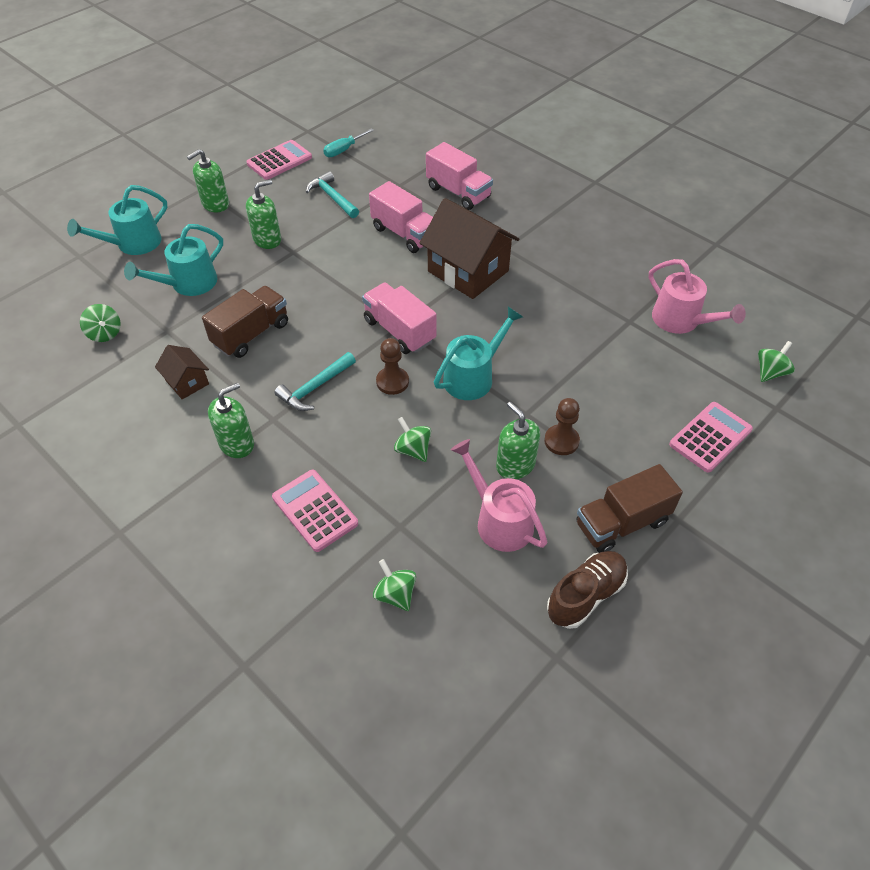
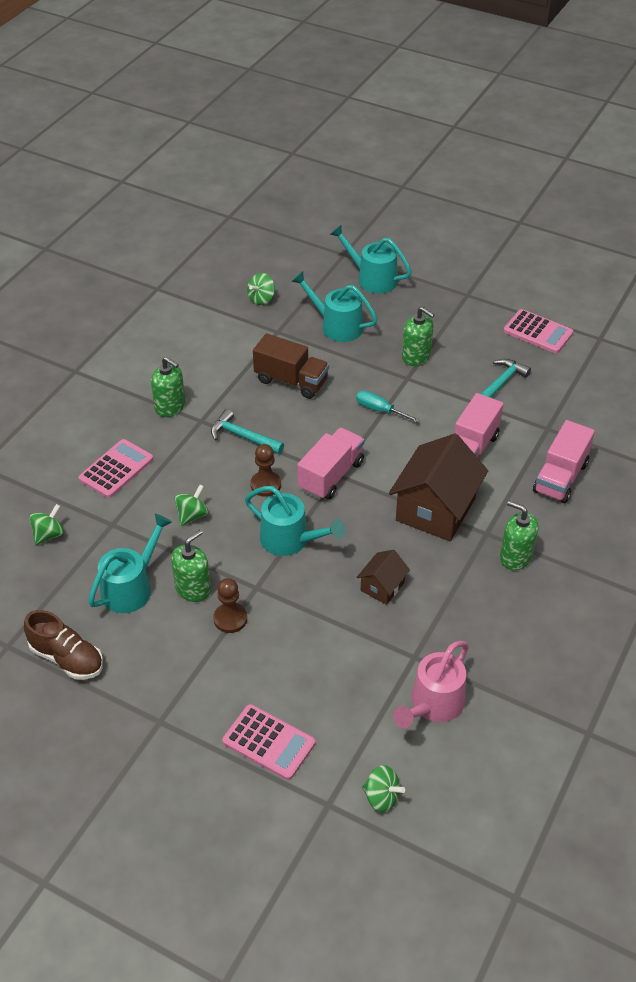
camera: 75 degrees right, 5 degrees down
(187, 382) = (225, 360): brown house -> brown house (382, 586)
(215, 204) = (449, 310): green soap dispenser -> green soap dispenser (515, 557)
(343, 150) = (582, 372): turquoise screwdriver -> turquoise screwdriver (379, 410)
(499, 519) = (131, 587): pink watering can -> turquoise watering can
(621, 523) = (146, 676): brown truck -> none

